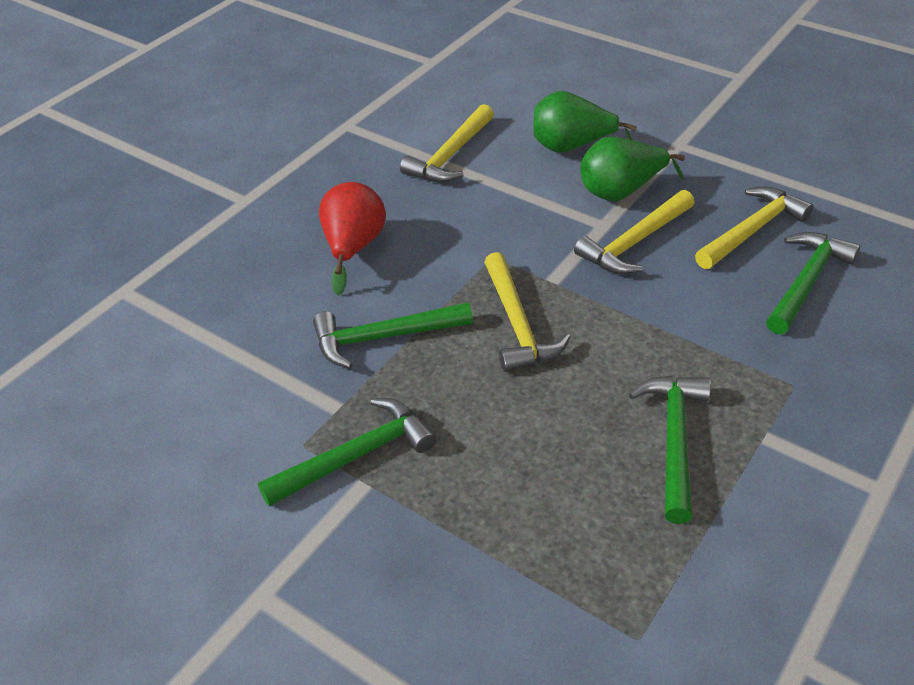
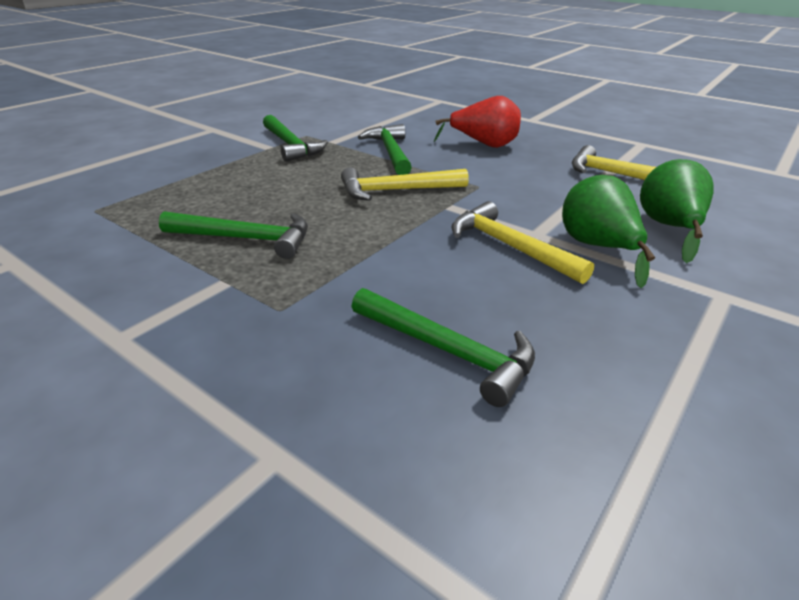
camera: 90 degrees right, 10 degrees down
(752, 230) = (549, 325): yellow hammer -> none

